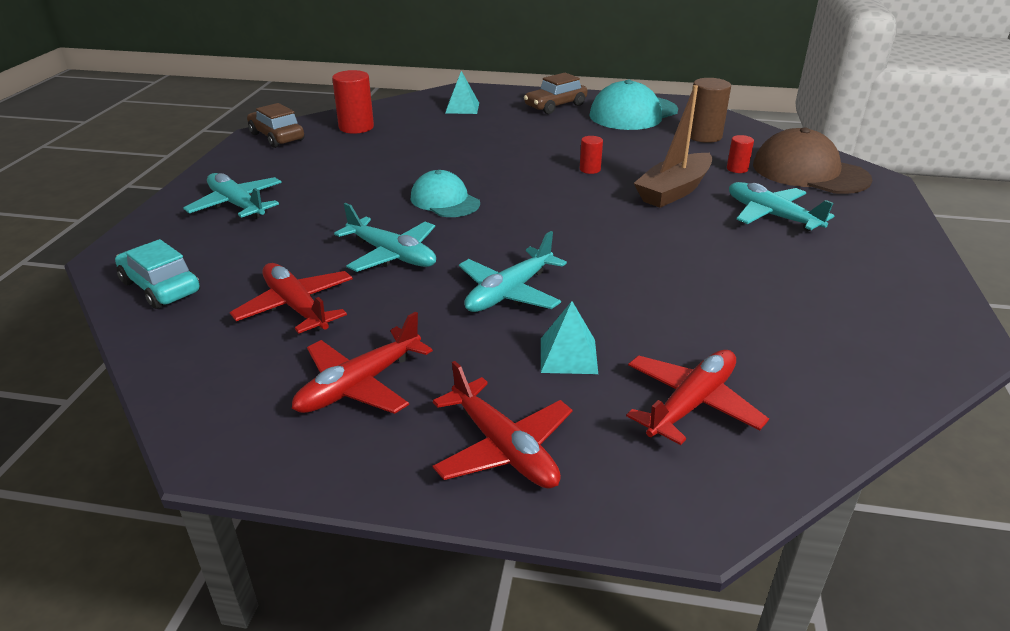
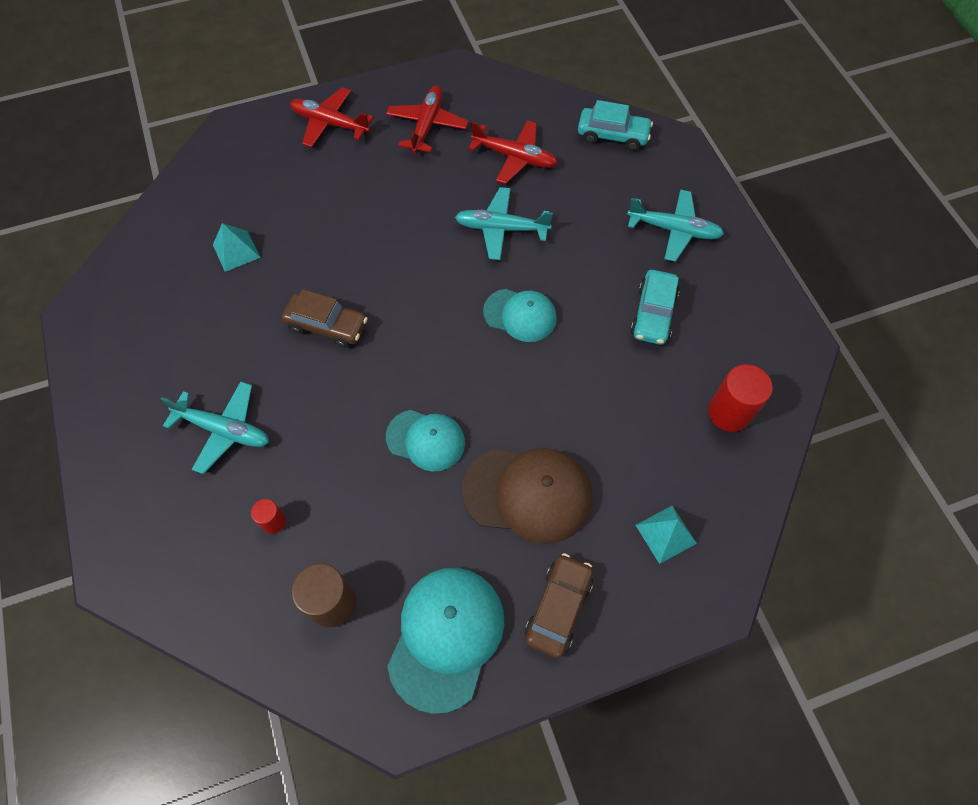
camera: 150 degrees right, 30 degrees up
(277, 137) = (779, 349): brown car -> brown car (327, 325)
(335, 172) = (653, 314): none -> turquoise car
(509, 292) = (393, 228): turquoise plane -> none
(568, 355) = (327, 192): turquoise pyramid -> turquoise pyramid (236, 251)
(590, 169) = (426, 440): red cylinder -> turquoise cap
(674, 191) = (326, 435): brown boat -> none
(691, 404) = (245, 188): red plane -> none
(809, 172) = (192, 554): brown cap -> brown cap (528, 493)

